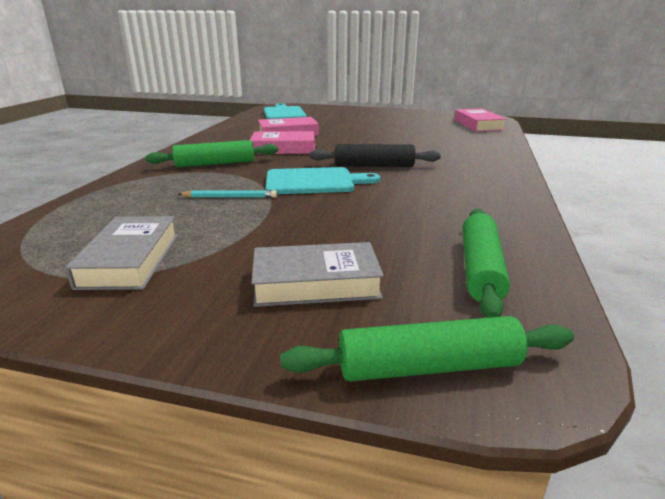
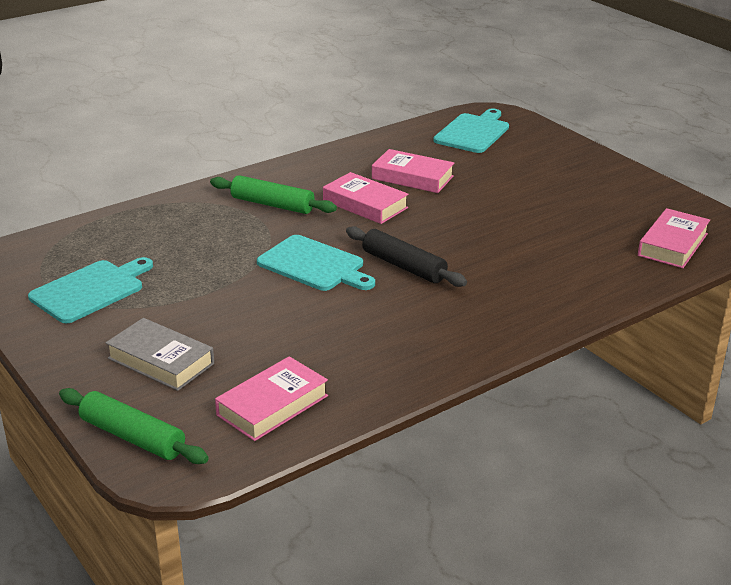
camera: 40 degrees right, 5 degrees up
(130, 260) = (90, 290): grey book -> turquoise cutting board
(230, 197) = (224, 255): turquoise pencil -> none
(480, 269) = (272, 405): green rolling pin -> pink book

